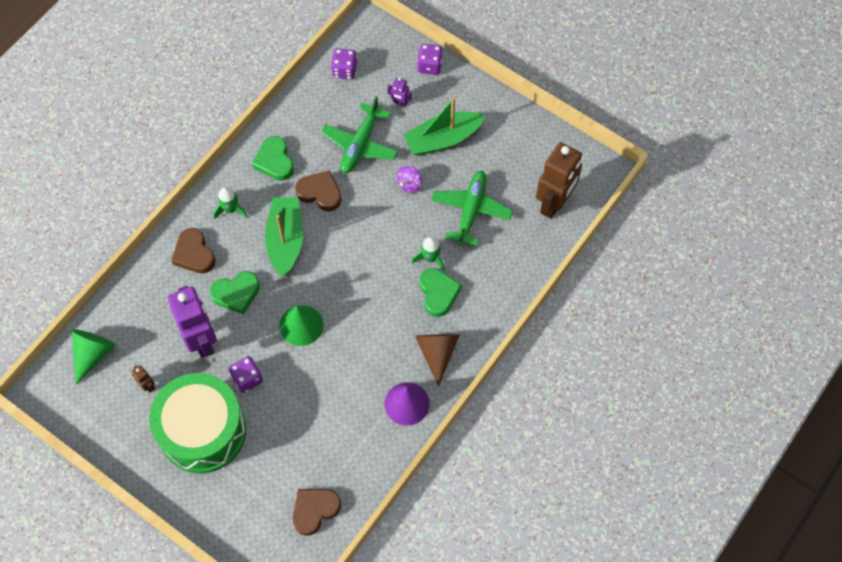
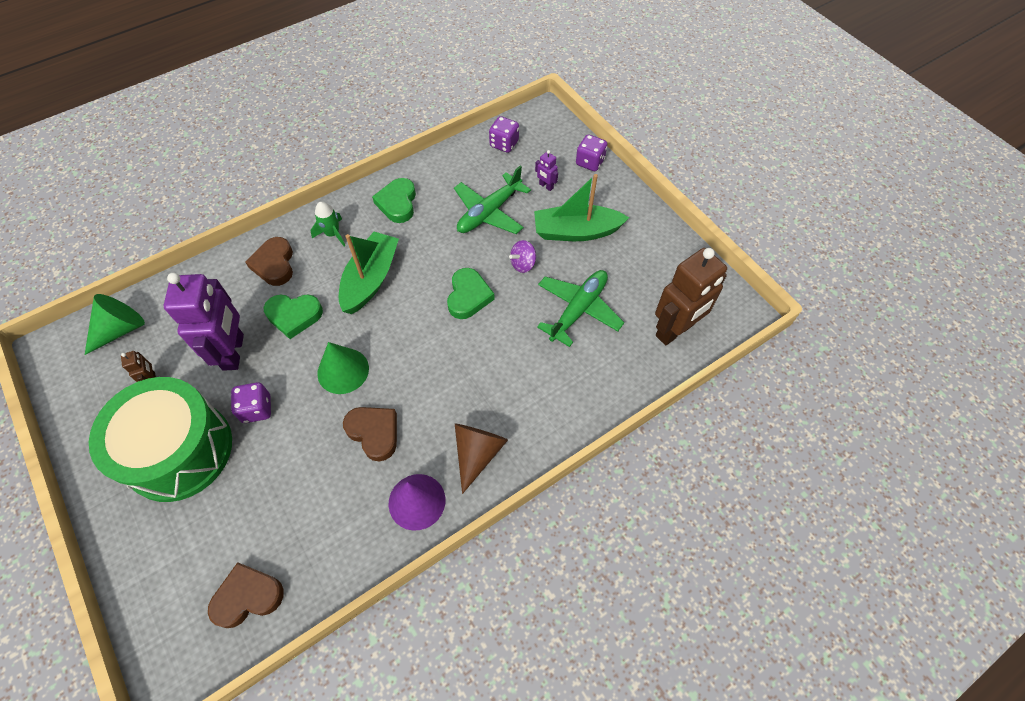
camera: 20 degrees right, 5 degrees down
(320, 193) = (428, 245): brown heart -> brown heart (374, 433)
(430, 258) = (514, 345): green rocket -> none
(438, 293) = (507, 386): green heart -> green heart (468, 296)

